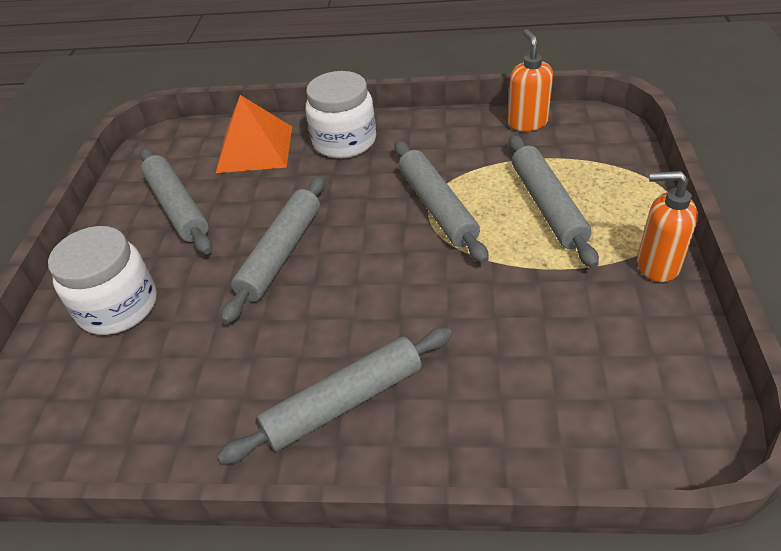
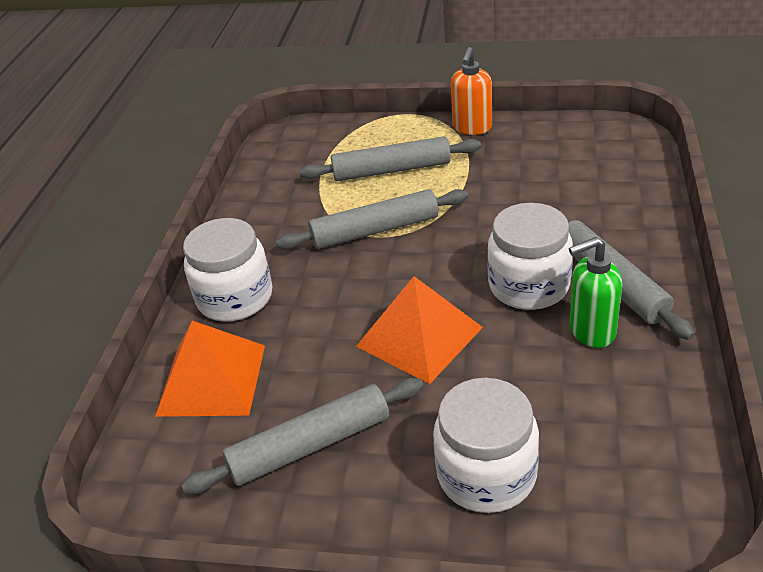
camera: 85 degrees left, 5 degrees down
(267, 381) = (591, 331): none -> green soap dispenser
(281, 253) = (419, 337): grey rolling pin -> orange pyramid
(343, 328) = (529, 286): none -> white jar
(527, 123) = (264, 173): orange soap dispenser -> none

